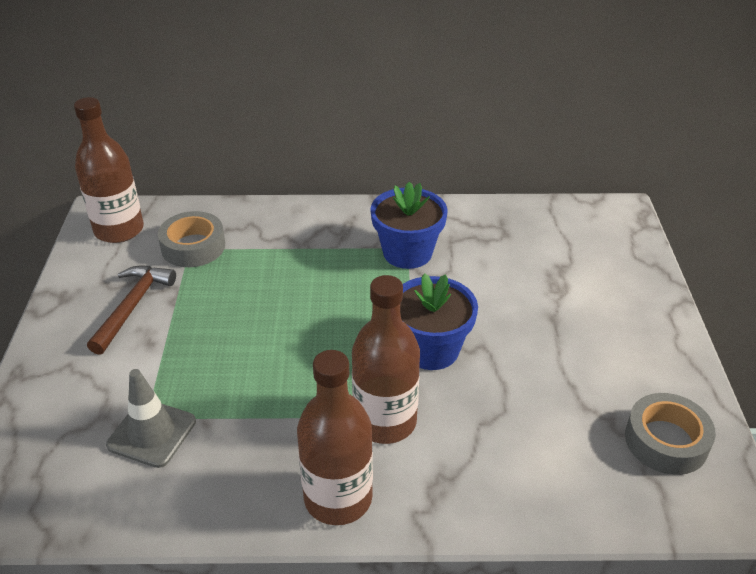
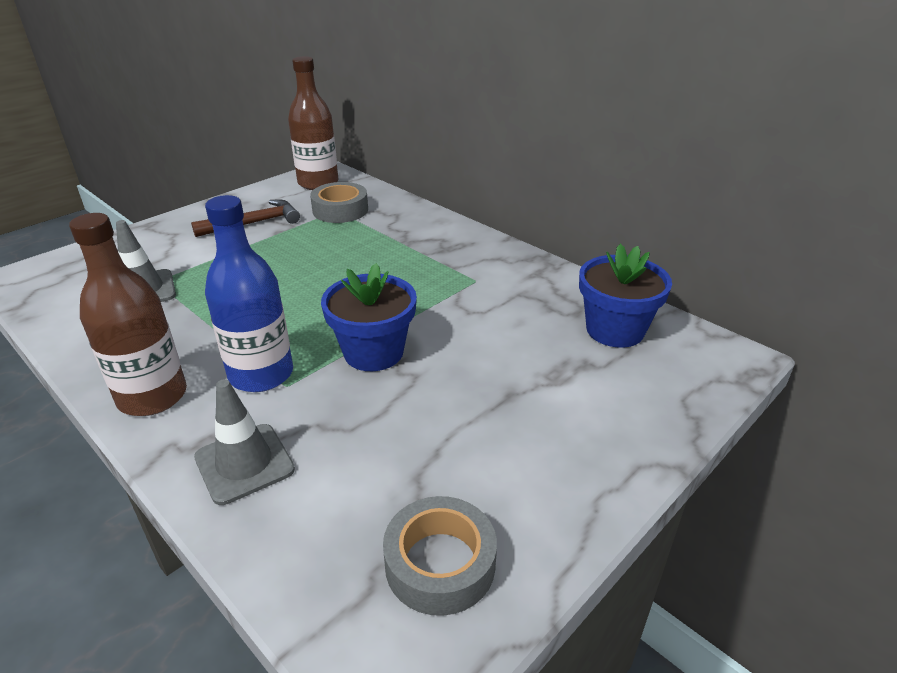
camera: 45 degrees right, 5 degrees down
(385, 421) = (261, 374): brown bottle -> blue bottle
(407, 253) = (470, 283): blue flower pot -> blue flower pot (615, 330)
(483, 483) = (244, 463): none -> grey traffic cone

